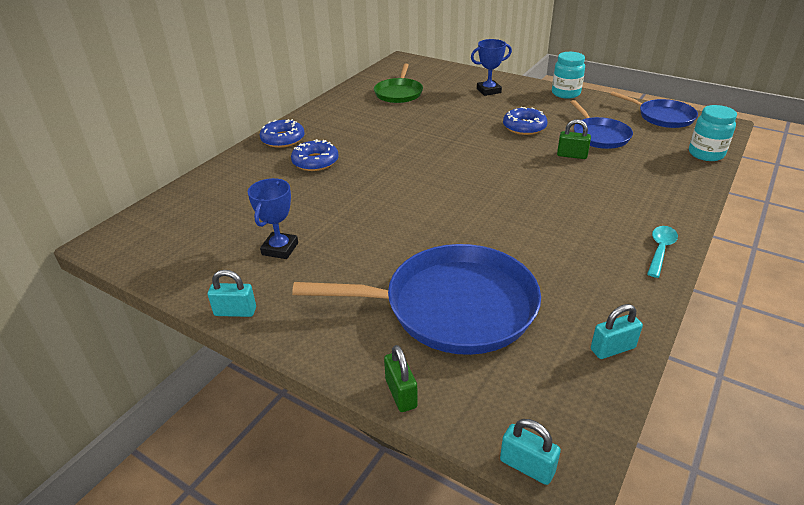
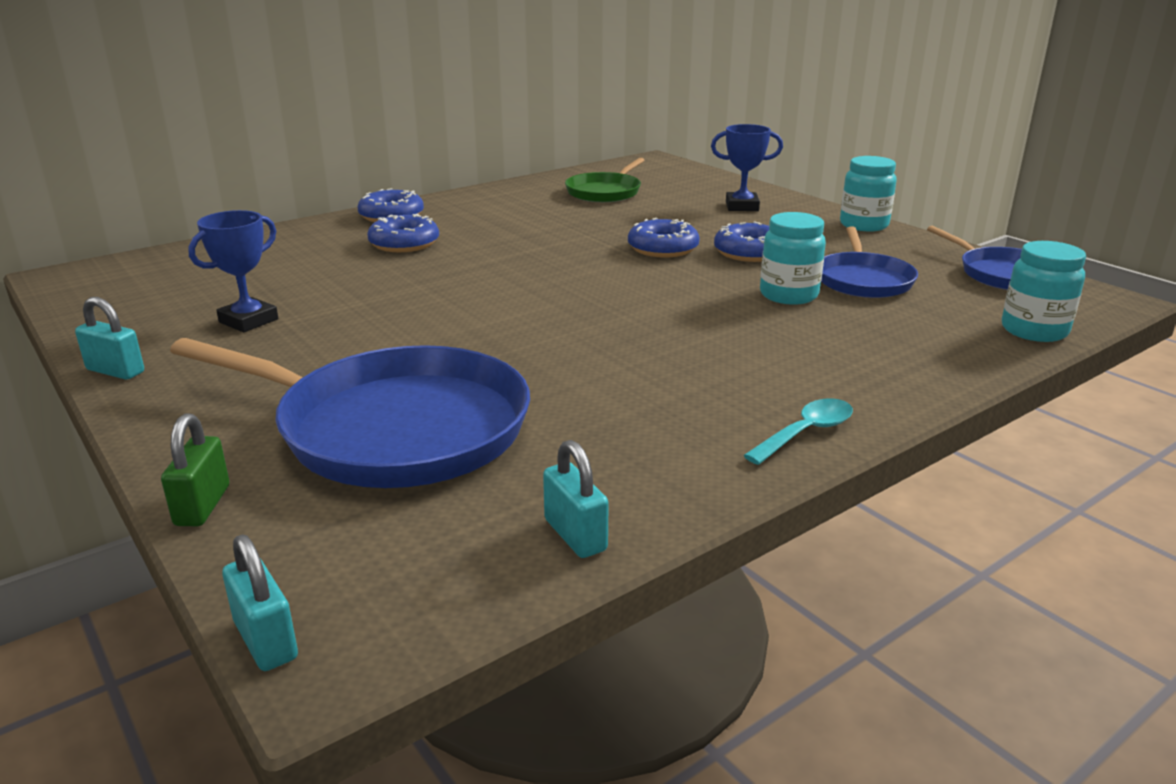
camera: 20 degrees right, 10 degrees down
(474, 133) = (663, 248): none -> blue donut
(572, 155) = (788, 295): green padlock -> turquoise jar
(612, 348) = (575, 535): turquoise padlock -> turquoise padlock turned 60 degrees clockwise

